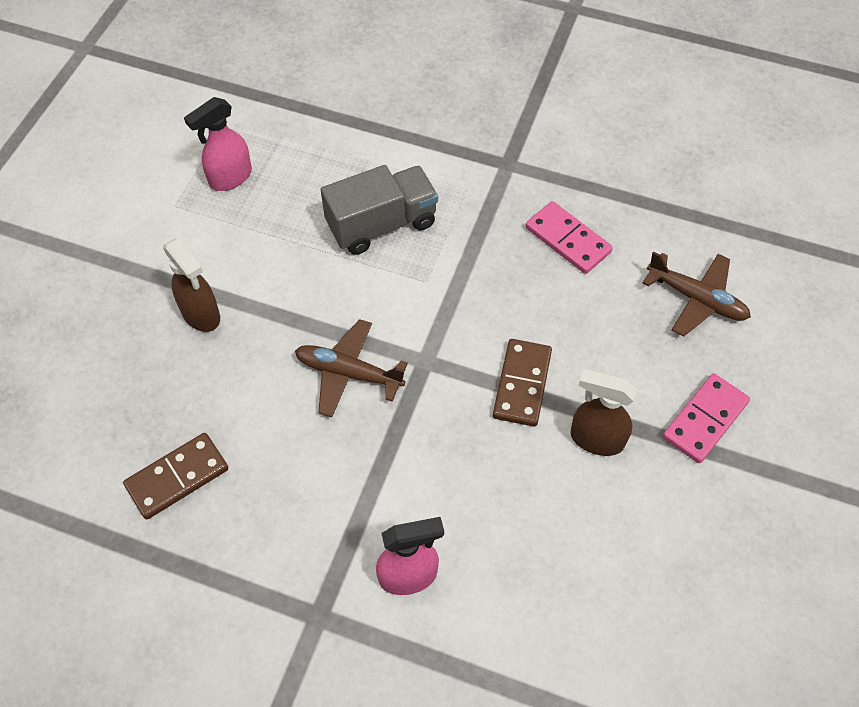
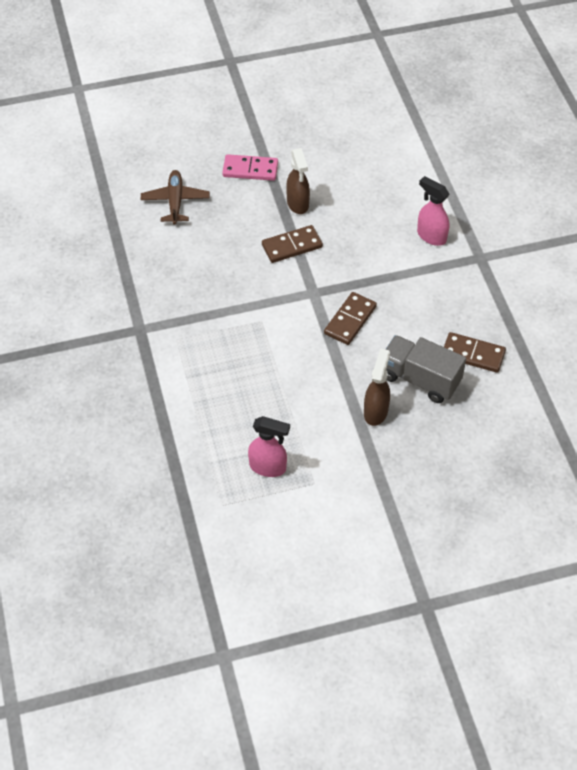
camera: 125 degrees left, 5 degrees down
(348, 373) = (350, 320): brown plane -> brown domino
(381, 224) = (238, 364): grey truck -> grey truck (420, 379)
(567, 240) = (178, 272): pink domino -> none

